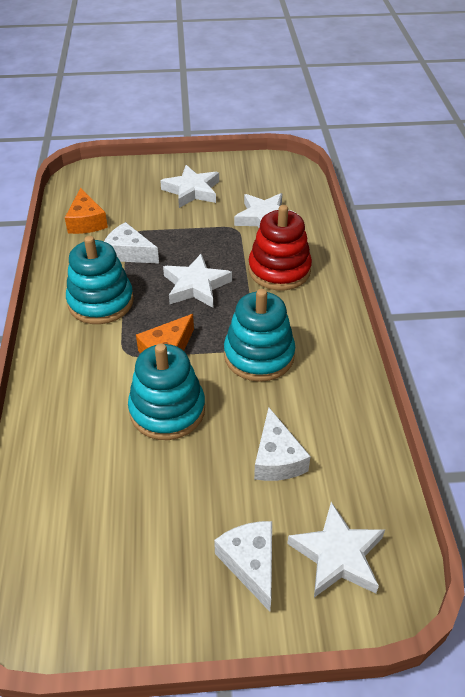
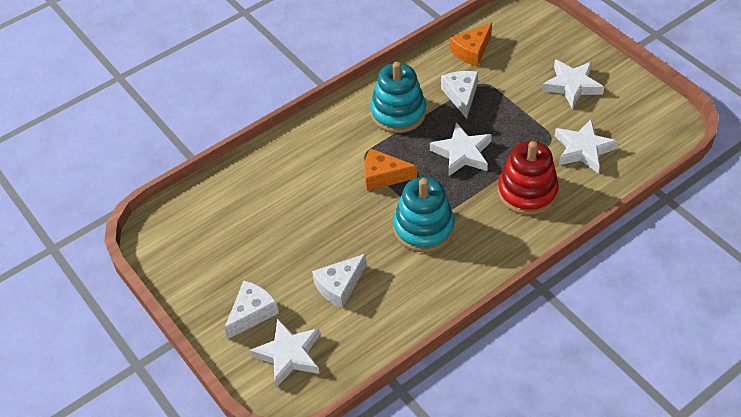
camera: 60 degrees right, 5 degrees up
(167, 410) = (333, 206): turquoise stacking toy -> none

